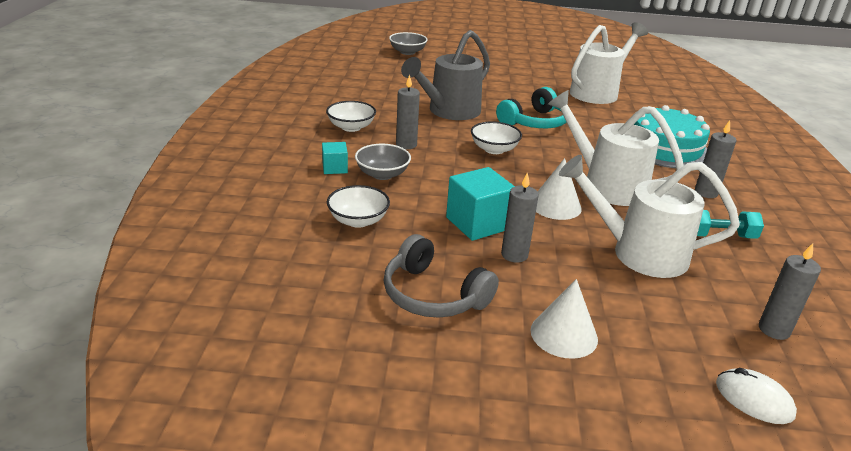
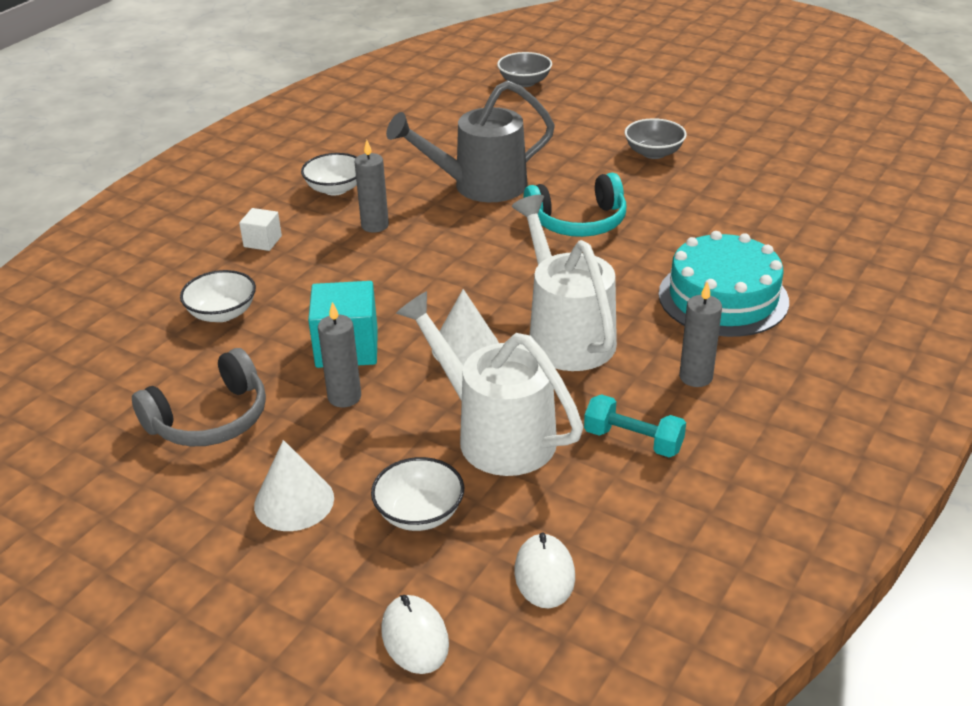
camera: 30 degrees right, 5 degrees up
(335, 168) = (262, 241): turquoise cube -> white cube
(382, 174) = (306, 260): grey bowl -> grey bowl (653, 153)
(433, 295) = (210, 419): grey headphones -> grey headphones turned 105 degrees counterclockwise
(494, 149) = (476, 253): white bowl -> white bowl (419, 513)
(598, 92) = (733, 189): white watering can -> none
(774, 330) = (544, 574): grey candle -> white mouse

